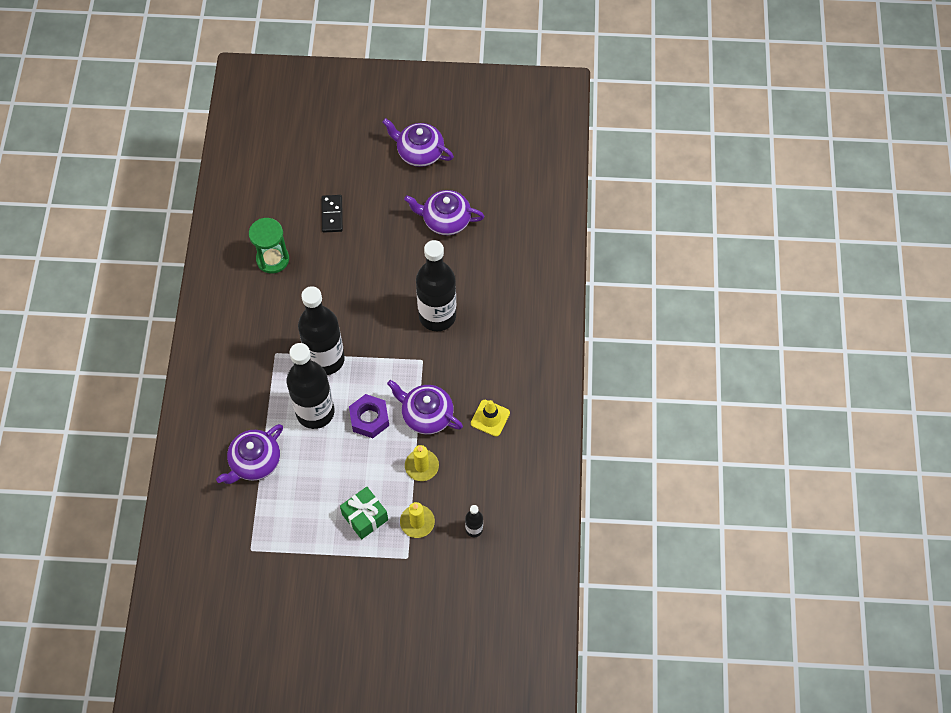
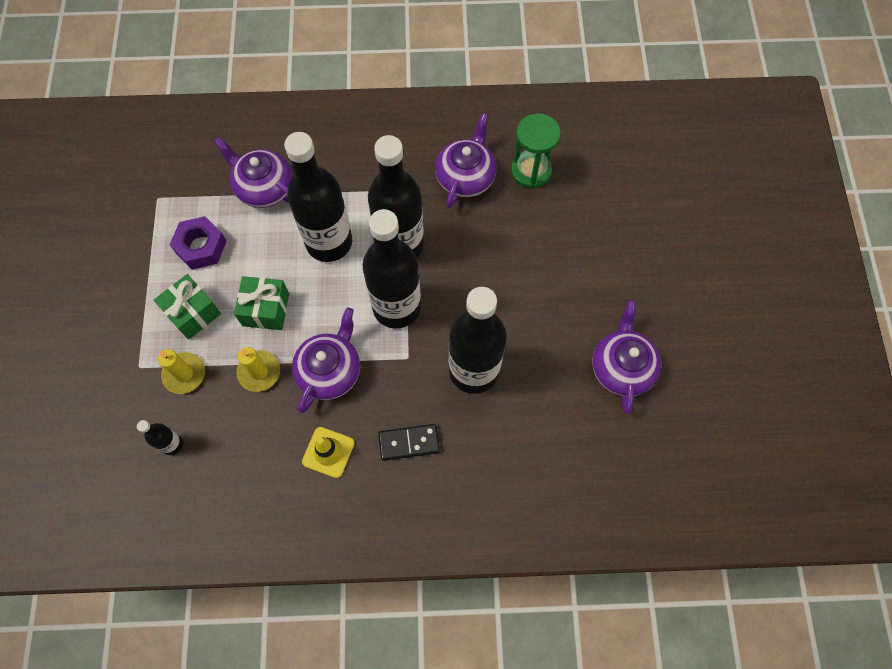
camera: 85 degrees right, 5 degrees up
(332, 214) = (605, 228): black domino -> black domino (409, 443)
(369, 419) = (322, 304): purple nut -> purple nut (201, 247)
(369, 461) = (266, 309): none -> green gift
(379, 365) = (396, 307): none -> black bottle
(419, 152) = (722, 323): purple teapot -> purple teapot (465, 177)

